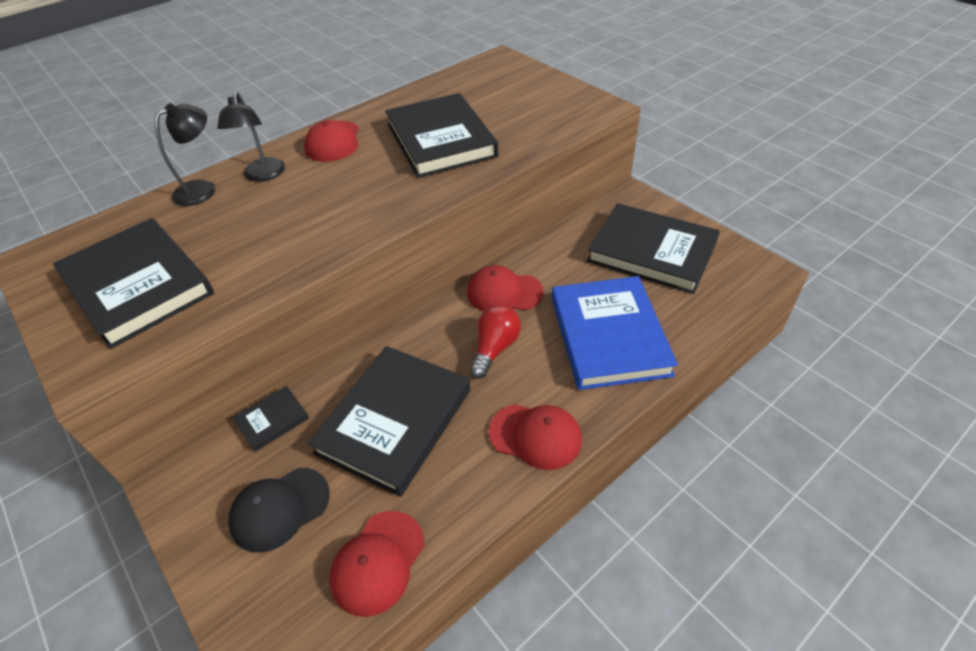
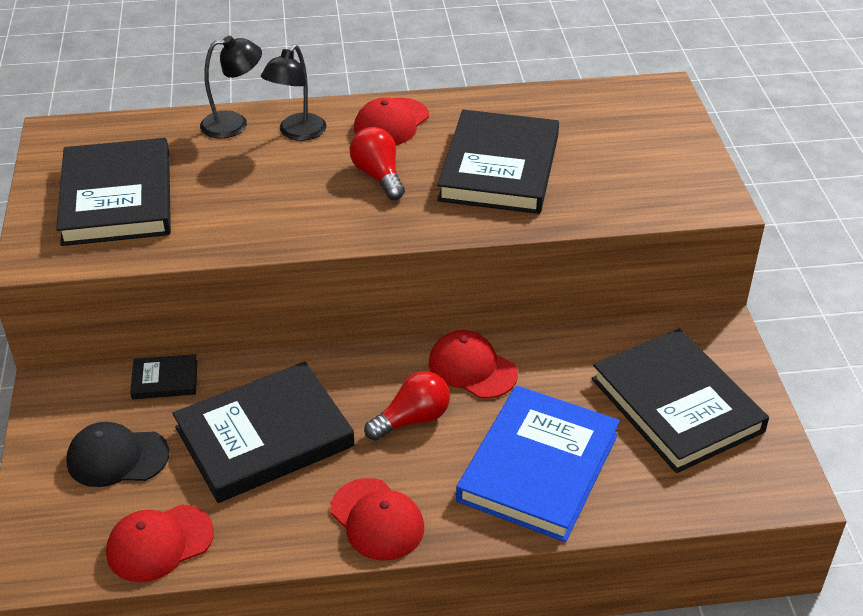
camera: 30 degrees right, 5 degrees down
(356, 179) = (378, 176): none -> red light bulb

